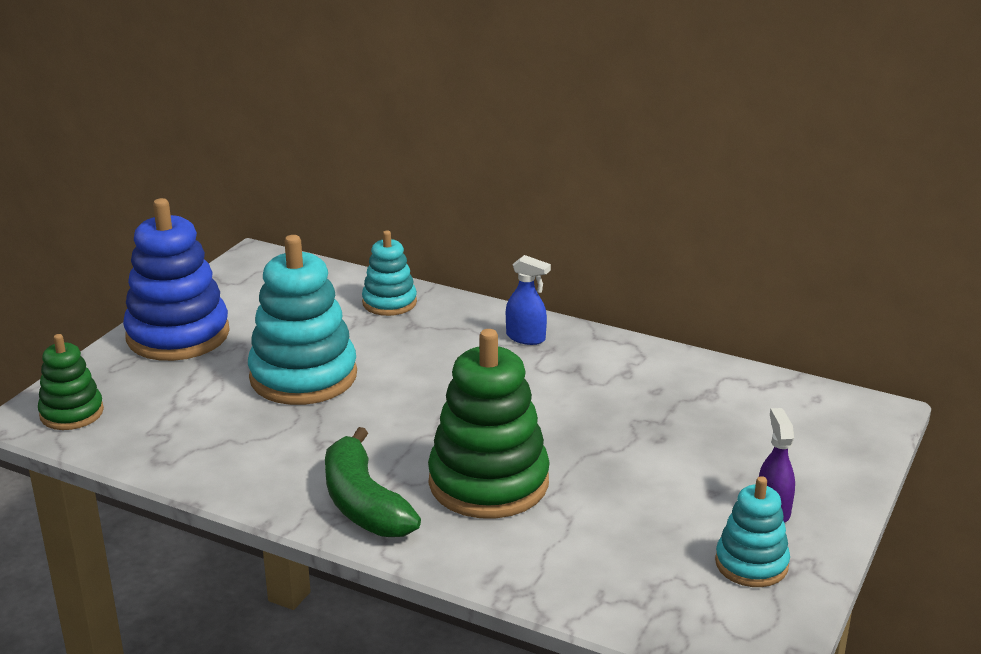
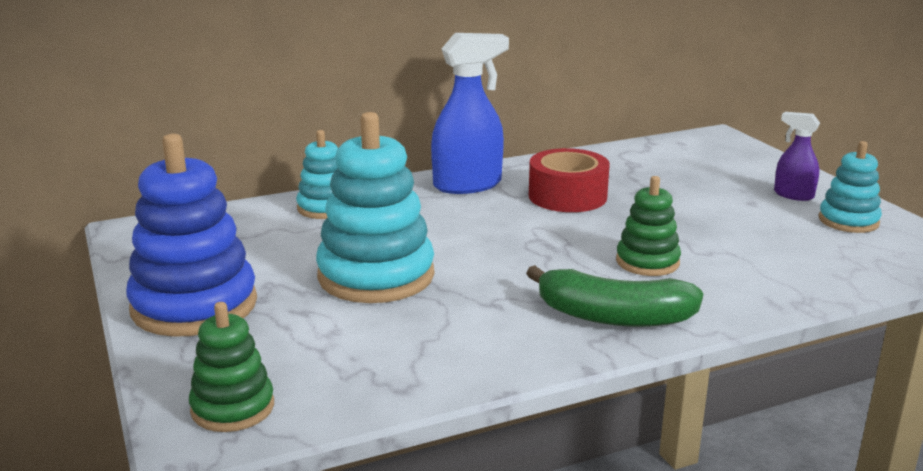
camera: 50 degrees left, 5 degrees down
(488, 482) = (647, 262): green stacking toy -> green stacking toy, size x0.56
(526, 338) = (468, 185): blue spray bottle -> blue spray bottle, size x1.83
(574, 392) = (567, 196): none -> red tape

